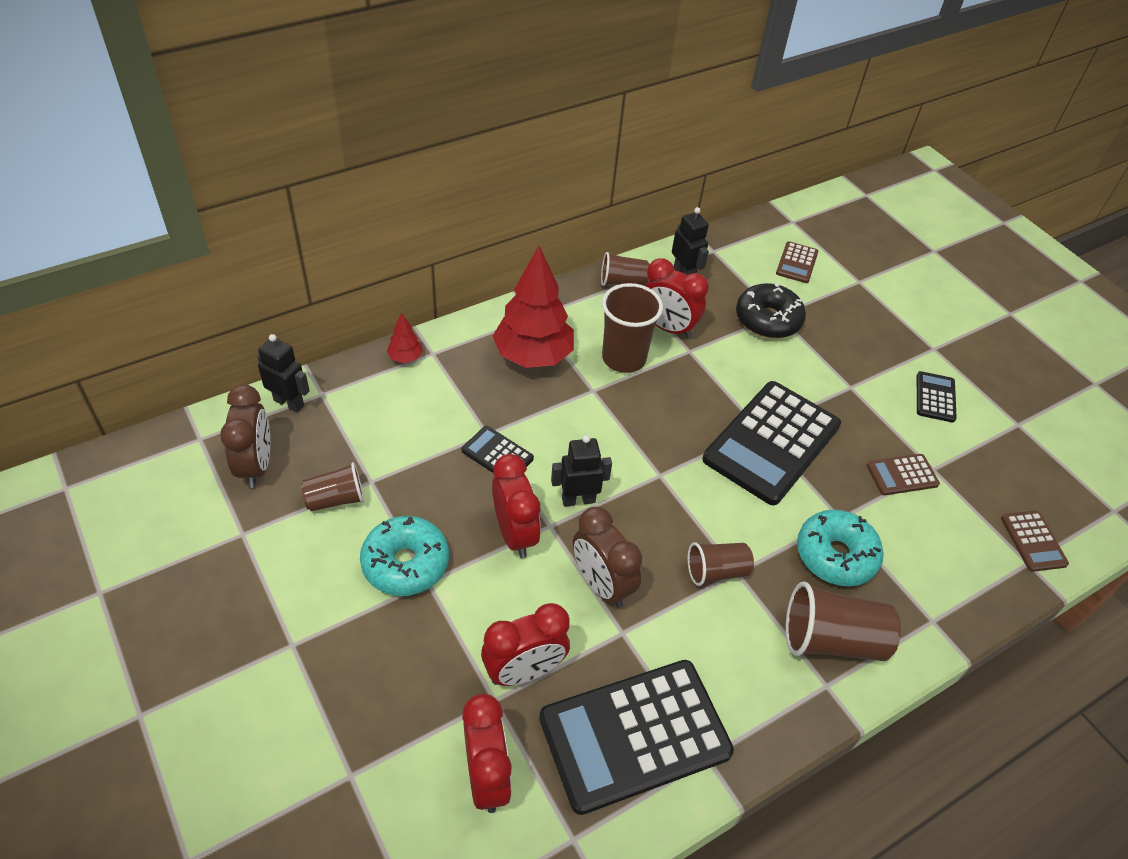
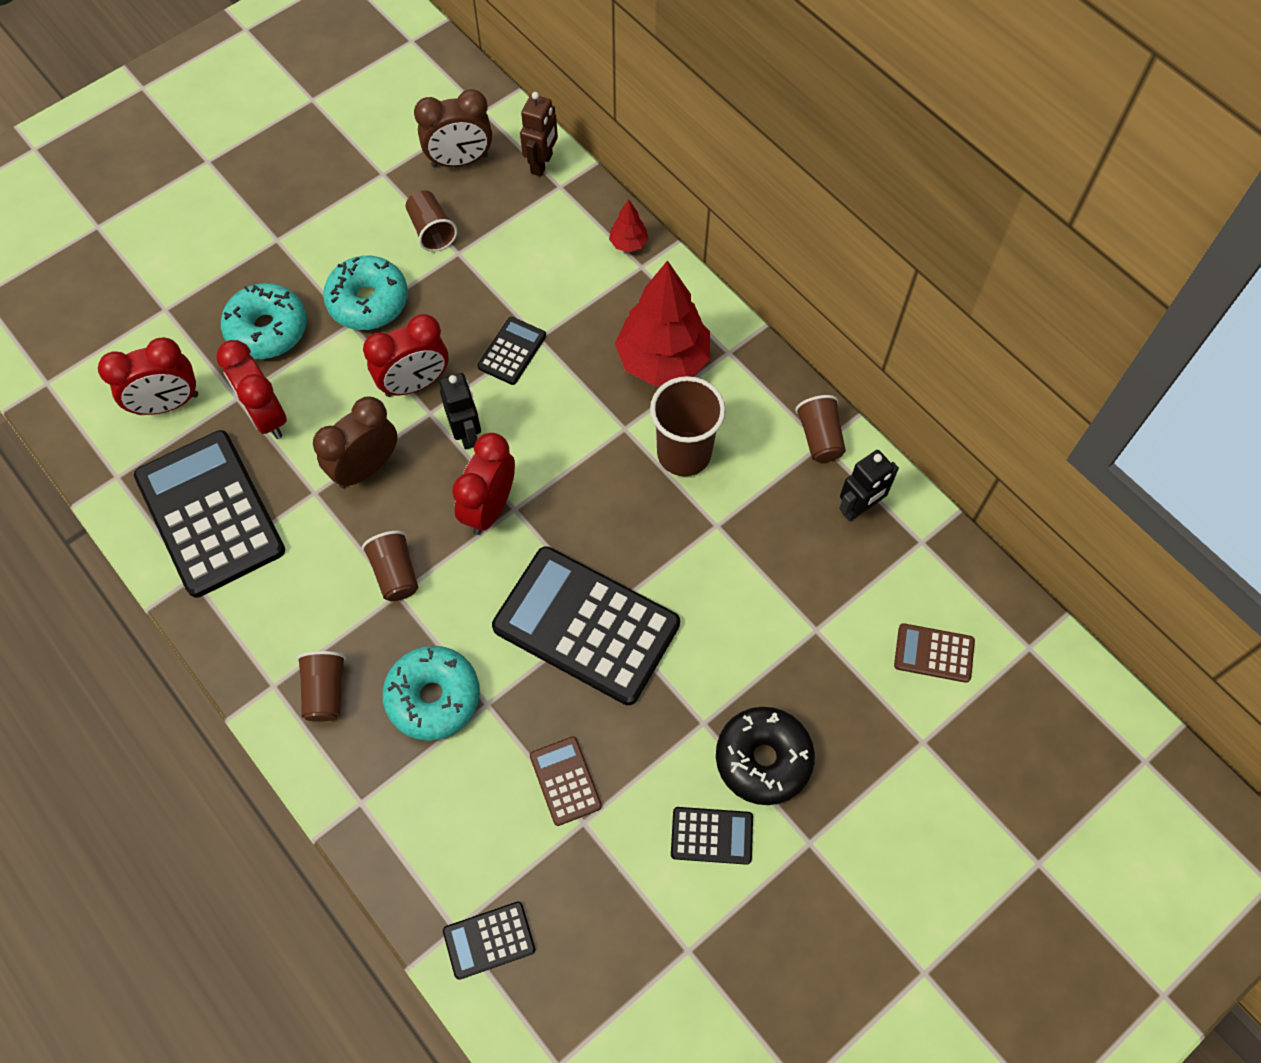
camera: 85 degrees right, 15 degrees up
(289, 403) = (542, 164): black robot -> brown robot
(413, 662) = (267, 329): none -> turquoise donut
(667, 328) = (750, 496): red clock -> red clock (489, 508)
(768, 320) = (801, 616): black donut -> black donut (763, 759)
(832, 640) = (325, 691): brown cup -> brown cup, size x0.62
(1033, 541) = (489, 940): brown calculator -> black calculator

